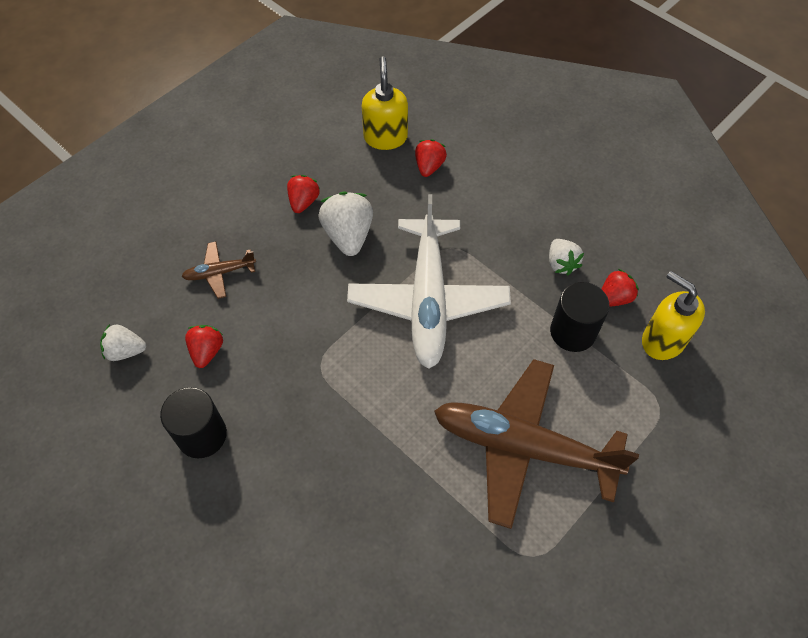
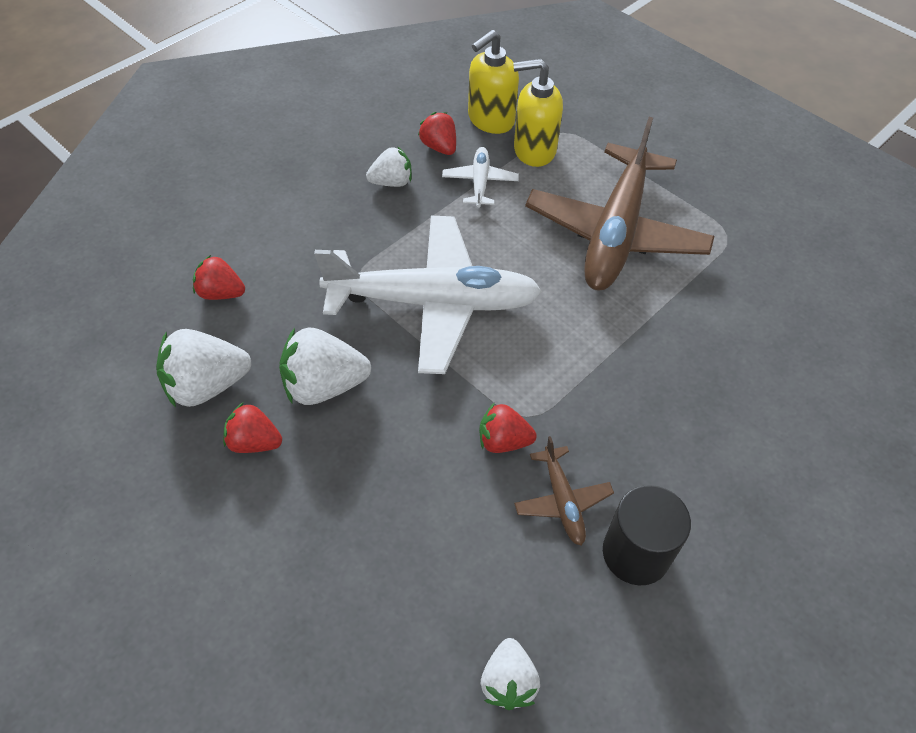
camera: 90 degrees left, 5 degrees down
(207, 351) = (507, 558): red strawberry -> red strawberry (503, 441)
(219, 273) = (372, 552): brown plane -> brown plane (562, 501)
(348, 171) = (207, 385): none -> white strawberry
(385, 137) = (154, 340): yellow soap dispenser -> yellow soap dispenser (534, 150)
(573, 332) = (480, 182): black cylinder -> white plane

